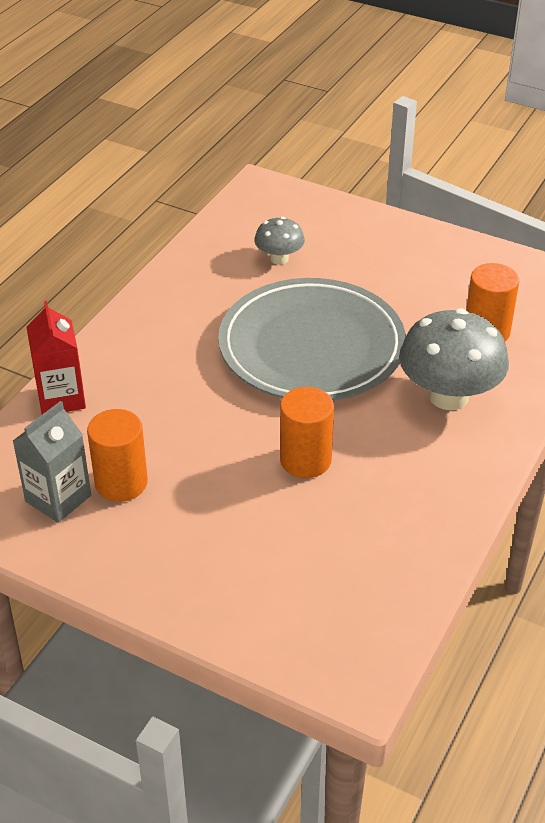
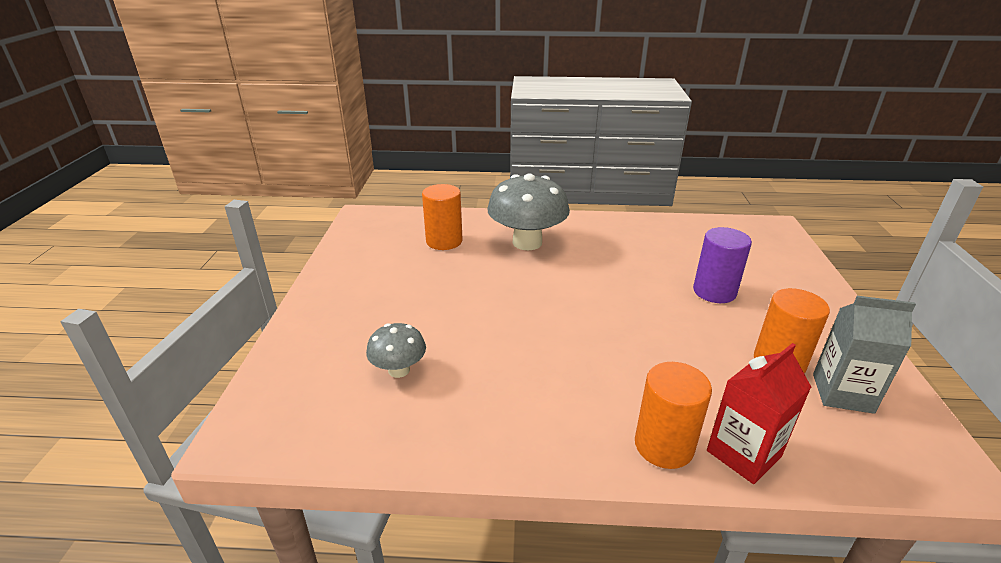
camera: 115 degrees left, 10 degrees down
(251, 505) = (714, 291): none -> purple cylinder
(305, 460) = (647, 281): orange cylinder -> orange cylinder (664, 445)
(311, 347) = (523, 312): grey plate -> none

